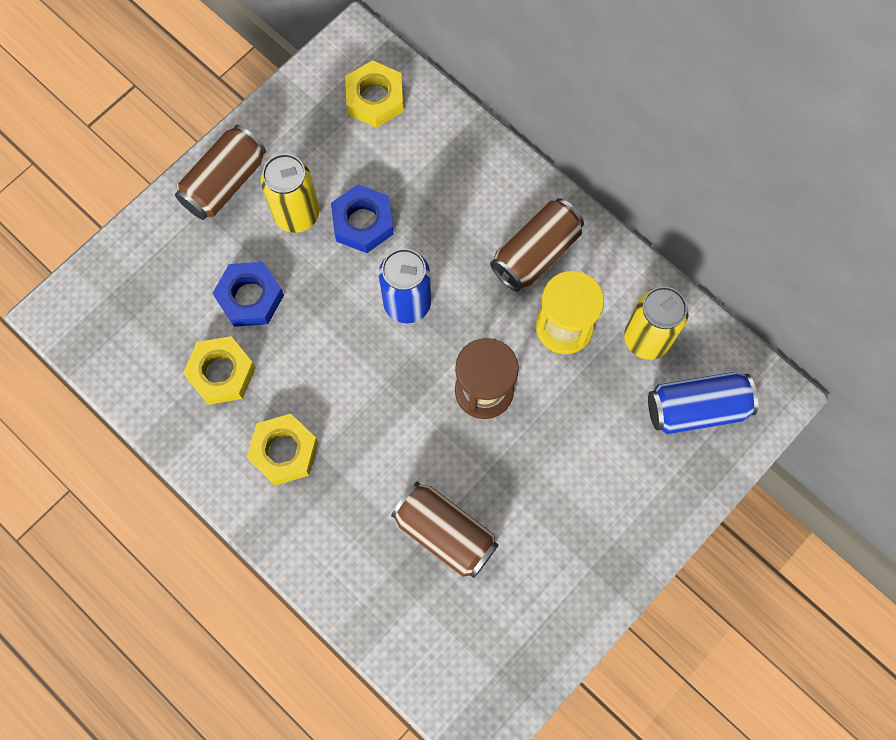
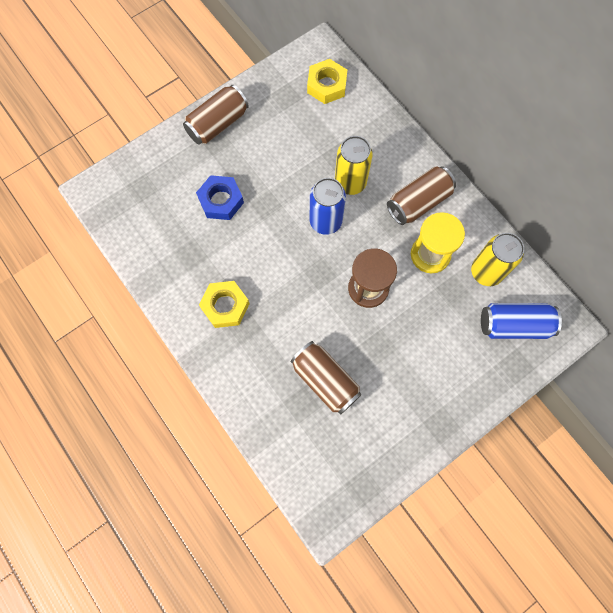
camera: 10 degrees right, 0 degrees up
(221, 373) = (193, 247): yellow nut -> none
(296, 214) = (261, 151): yellow can -> yellow can (350, 183)
(363, 222) = (305, 164): blue nut -> none

